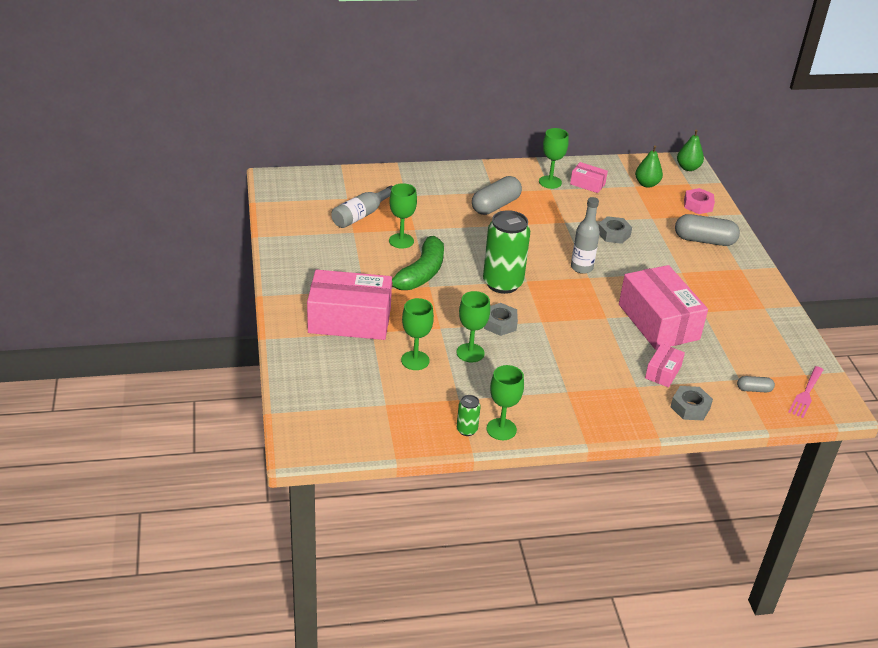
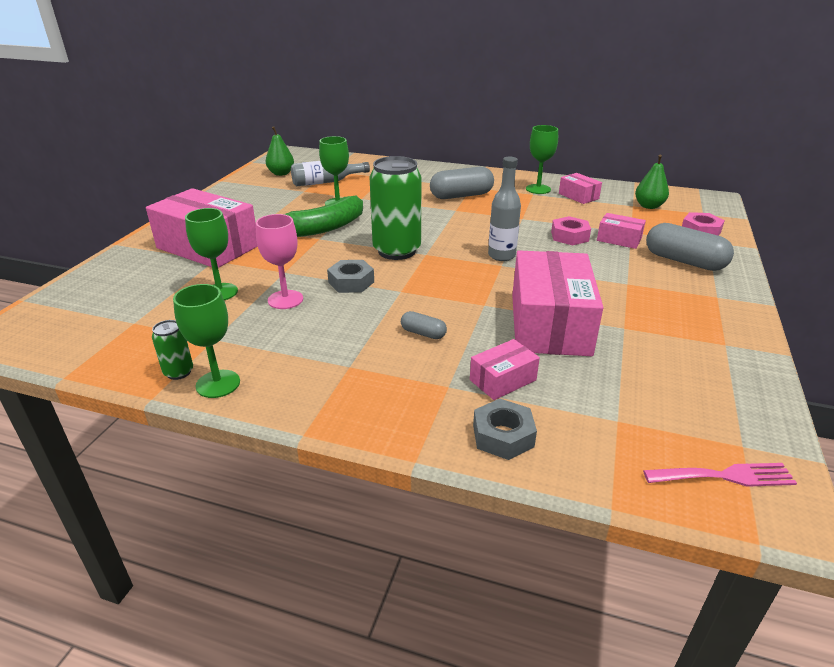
camera: 30 degrees right, 5 degrees down
(470, 353) = (285, 300): green goblet -> pink goblet
(613, 234) = (569, 236): grey nut -> pink nut
(649, 229) = (619, 239): none -> pink box
(688, 168) = (712, 202): green pear -> green pear (281, 173)
(754, 389) = (631, 442): grey capsule -> grey capsule (423, 333)
(806, 394) = (725, 476): pink fork -> pink fork turned 150 degrees counterclockwise

